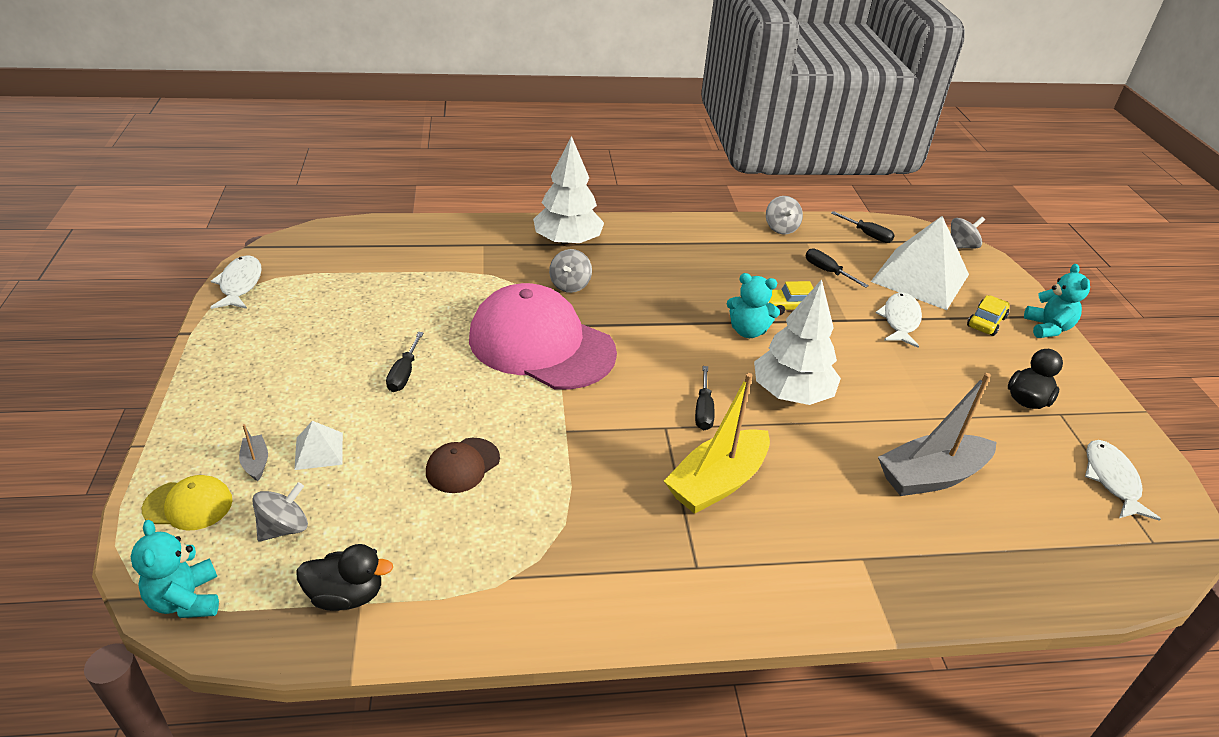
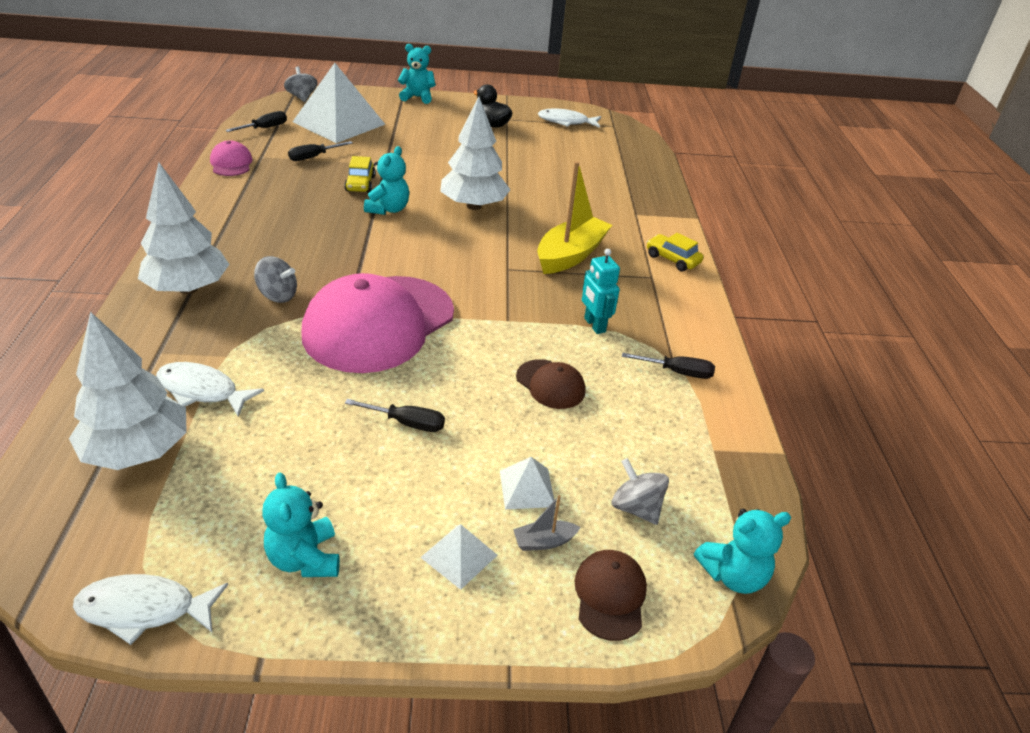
camera: 85 degrees left, 0 degrees up
(188, 505) = (610, 596): yellow cap -> brown cap
(251, 413) = (459, 556): none -> white pyramid
(266, 339) = (305, 558): none -> turquoise teddy bear
(346, 595) = (707, 458): black duck -> none
(377, 256) = (138, 450): none -> white tree
(572, 503) = (594, 325): none -> turquoise robot
(703, 410) = (488, 247): black screwdriver -> black screwdriver (677, 372)
(717, 483) = (570, 255): yellow boat -> yellow boat turned 105 degrees counterclockwise
(781, 228) = (231, 163): grey spinning top -> pink cap
(900, 320) = (393, 144): white fish -> white fish (202, 390)
(930, 476) = (563, 174): grey boat -> none
(986, 322) = (404, 115): yellow car -> yellow car (672, 259)

